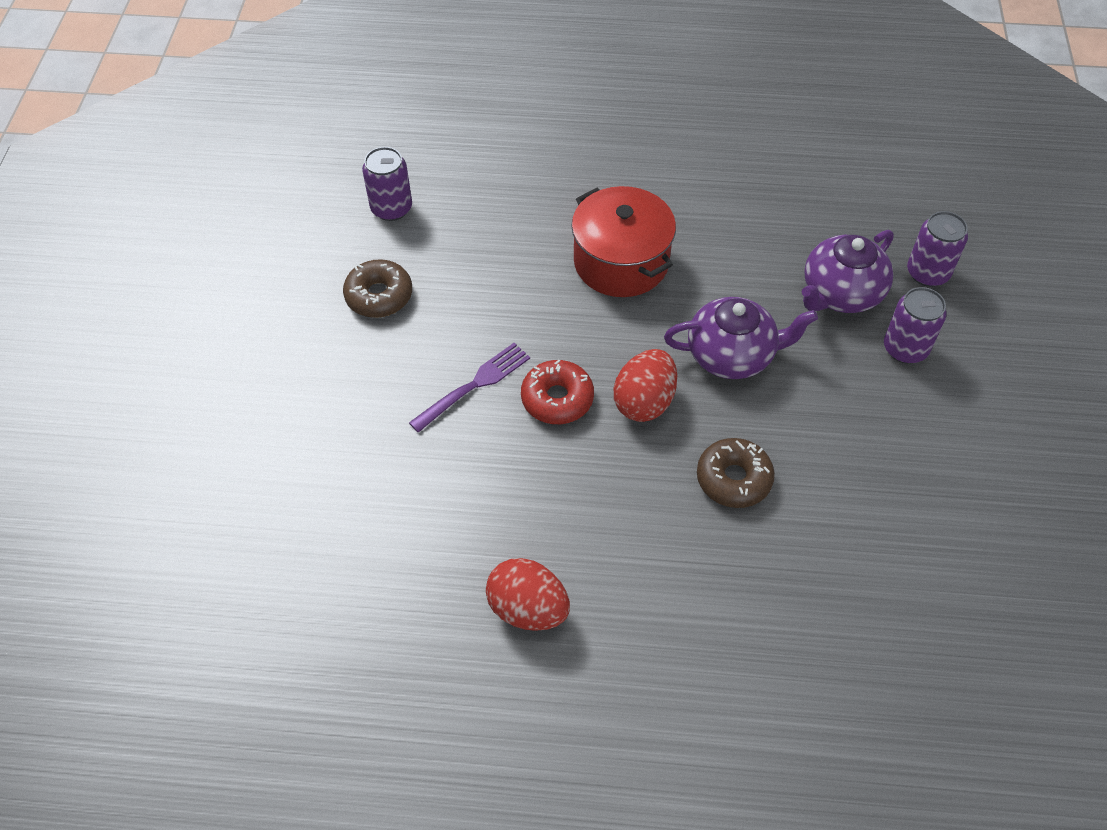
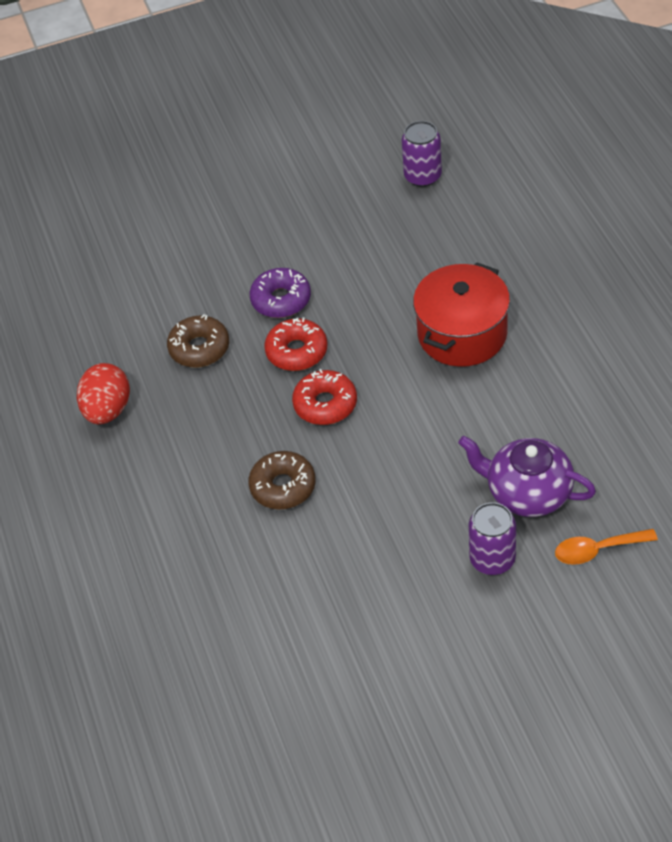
camera: 70 degrees right, 5 degrees down
(379, 296) = (331, 210): brown donut -> brown donut (199, 348)
(475, 385) = (281, 300): purple fork -> purple donut
(644, 402) = (325, 404): red egg -> red donut
(732, 355) = (408, 442): purple teapot -> none
(927, 273) = (597, 550): purple can -> orange spoon

